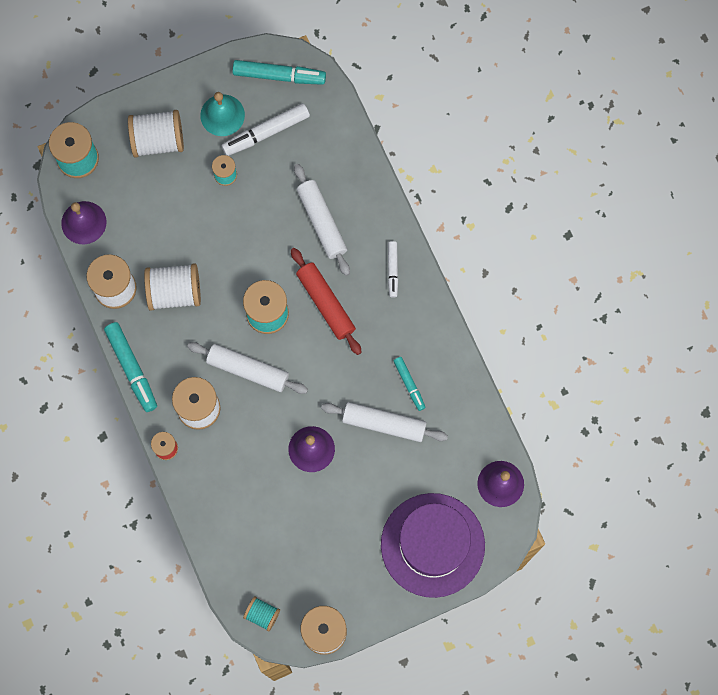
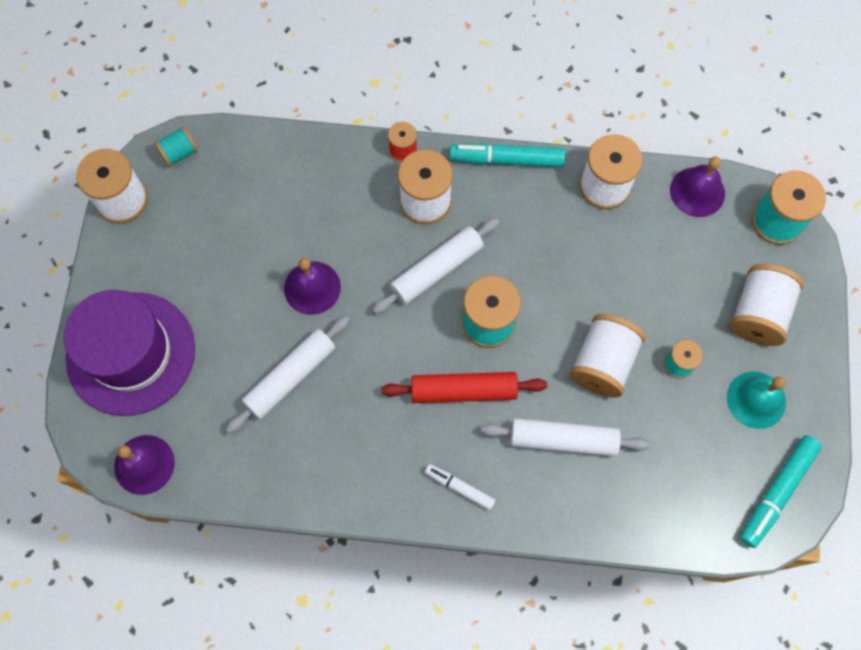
camera: 120 degrees right, 5 degrees down
(175, 292) = (567, 241): white spool -> white spool (603, 363)
(266, 133) = (708, 437): white marker -> none
(409, 384) = (316, 429): turquoise marker -> none

